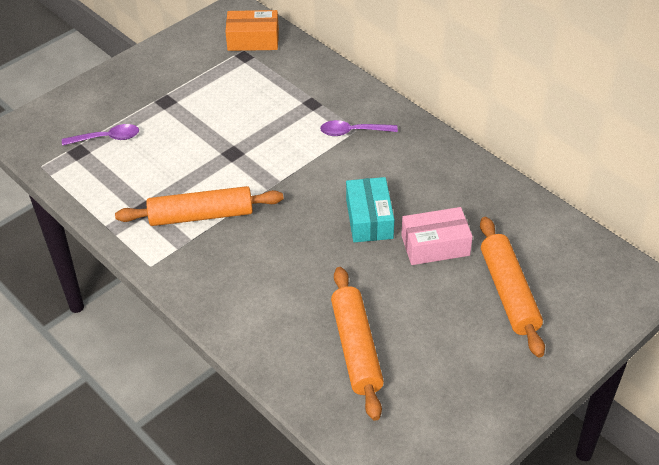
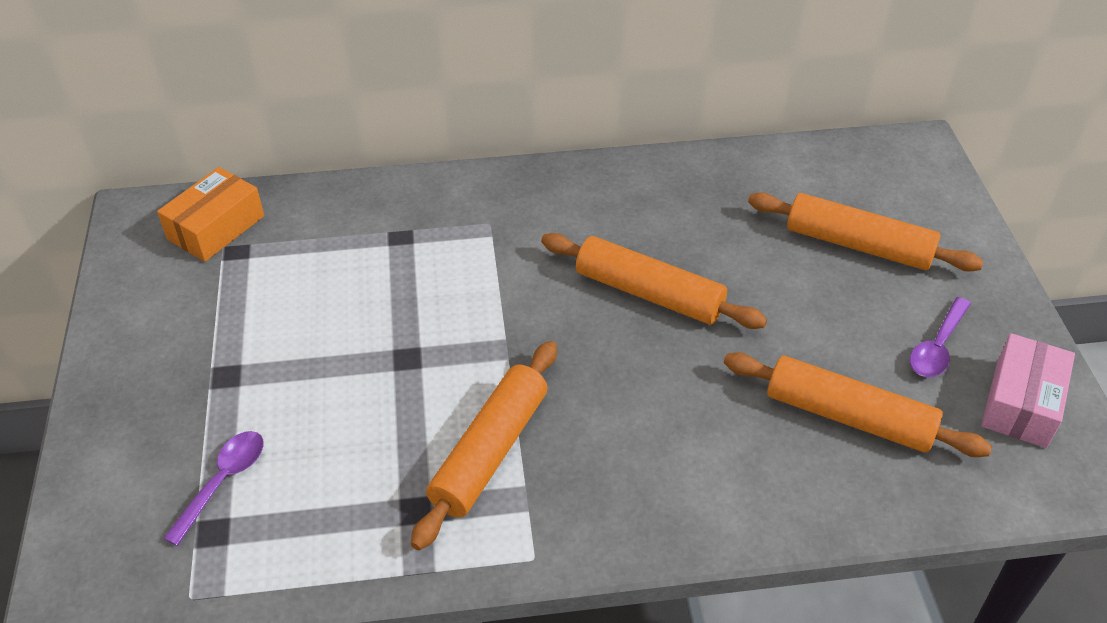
camera: 55 degrees left, 0 degrees up
(353, 132) = (489, 229): purple spoon -> purple spoon (937, 347)
(369, 219) = (649, 293): turquoise box -> orange rolling pin
(435, 245) = (740, 262): pink box -> pink box (1021, 403)

